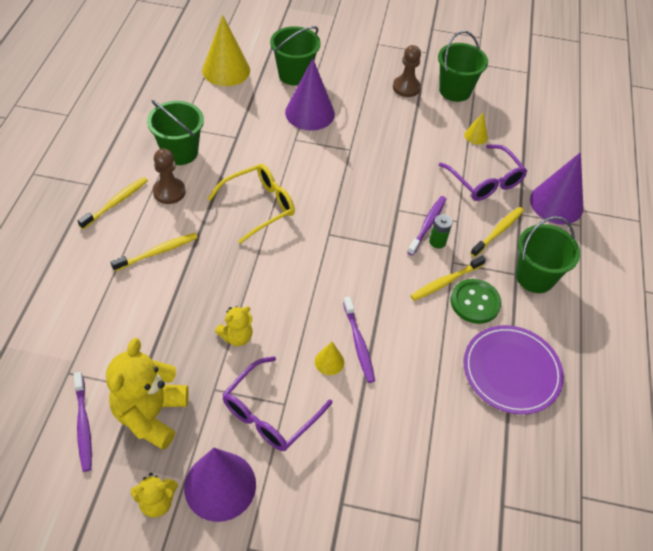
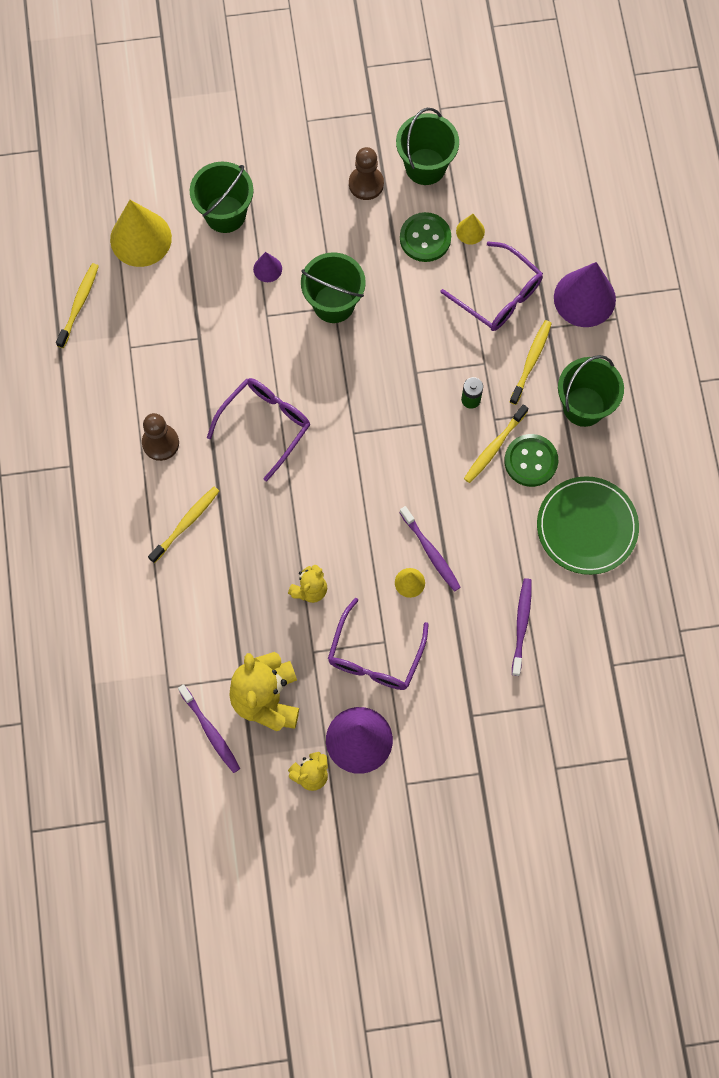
camera: 15 degrees left, 20 degrees up
(116, 203) = (111, 479): yellow toothbrush -> yellow toothbrush (79, 305)
(180, 152) = (146, 384): green bucket -> green bucket (333, 303)
(259, 206) = (265, 425): yellow glasses -> purple glasses
(310, 113) = (267, 269): purple cone -> purple cone, size x0.47
(427, 225) = (454, 381): purple toothbrush -> purple toothbrush (521, 625)
(439, 130) = (425, 238): none -> green button
(511, 371) = (587, 527): purple plate -> green plate

